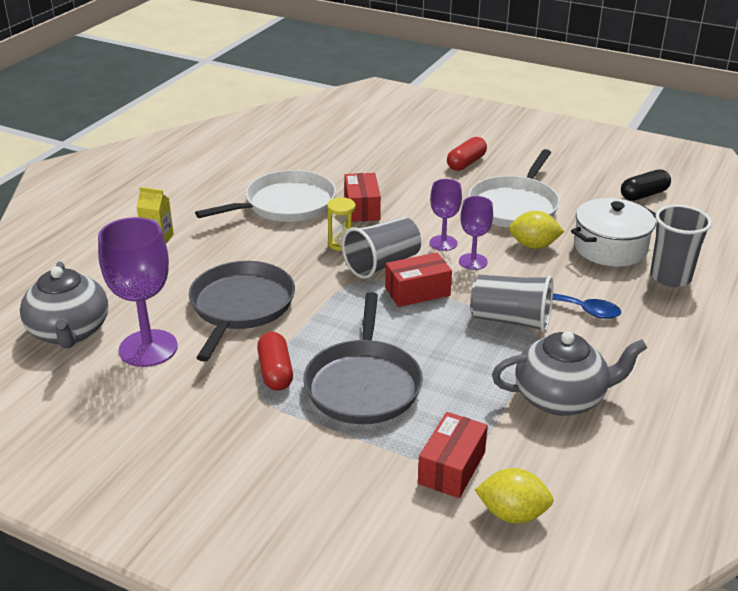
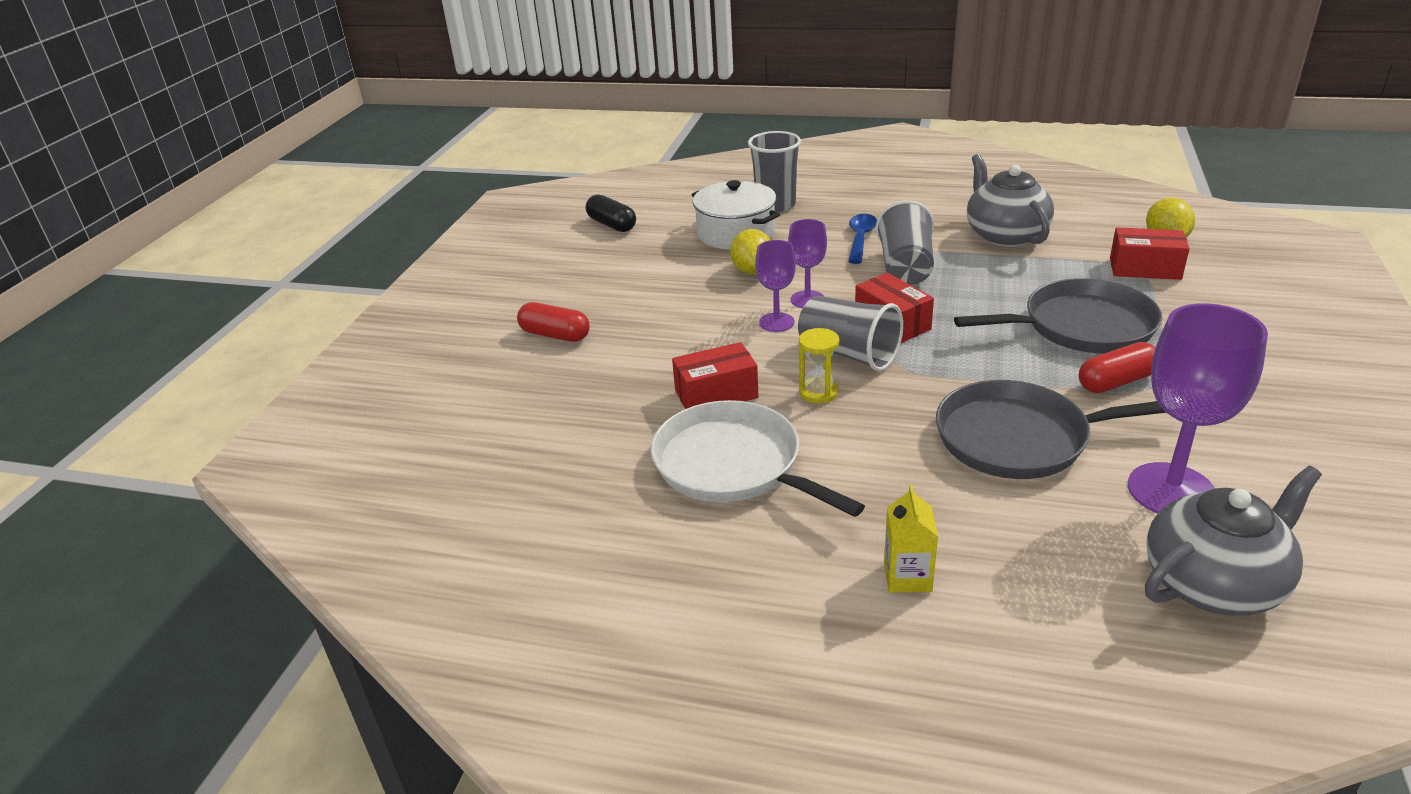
camera: 100 degrees left, 0 degrees up
(514, 206) = (665, 290): white pan -> none

